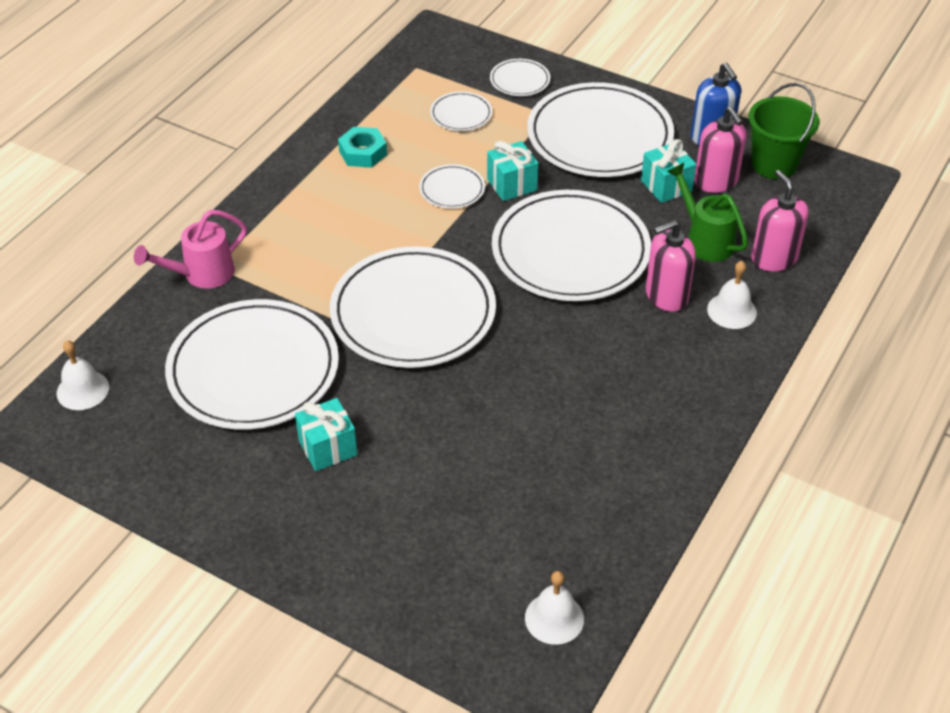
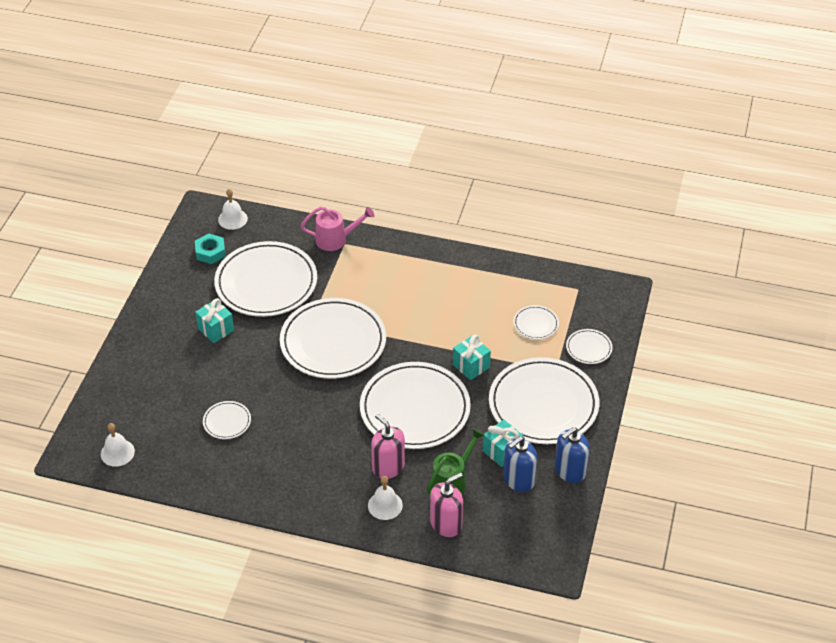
camera: 75 degrees right, 0 degrees up
(202, 274) = (336, 240): pink watering can -> pink watering can turned 135 degrees clockwise
(363, 153) = (474, 283): turquoise nut -> turquoise nut (210, 252)
(452, 189) = (454, 336): white plate -> white plate (227, 421)
(716, 181) = (518, 480): pink soap dispenser -> blue soap dispenser
(774, 164) = (552, 513): green bucket -> none

